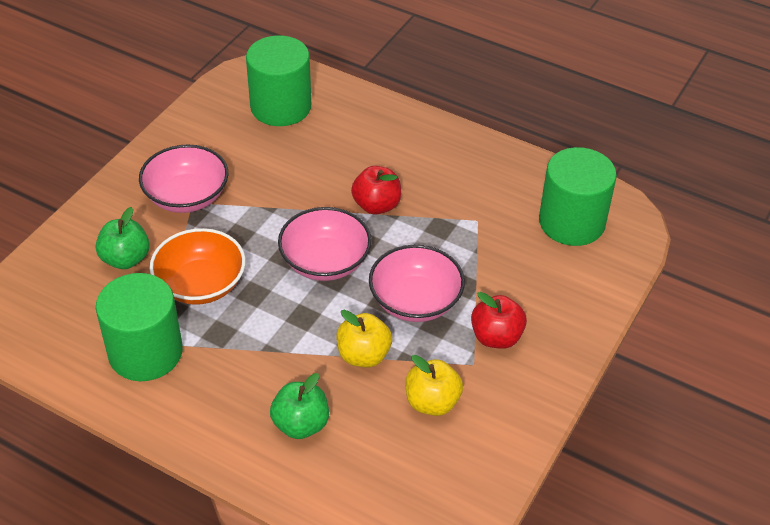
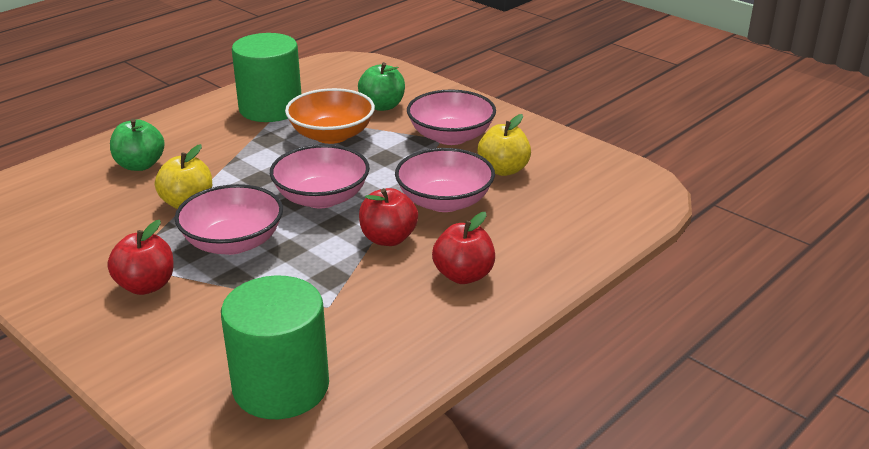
camera: 105 degrees right, 15 degrees down
(281, 107) = (579, 198): green cylinder -> none
(308, 182) = (444, 201): none -> pink bowl
(411, 156) = (463, 275): none -> red apple
(432, 402) = (102, 232): yellow apple -> yellow apple (503, 170)

